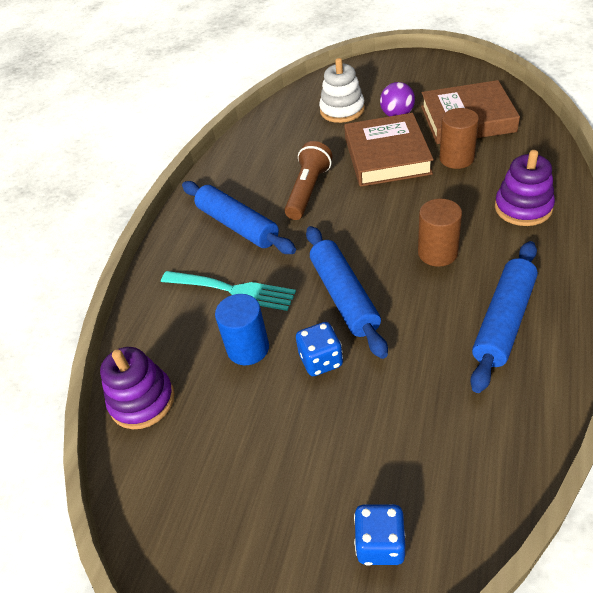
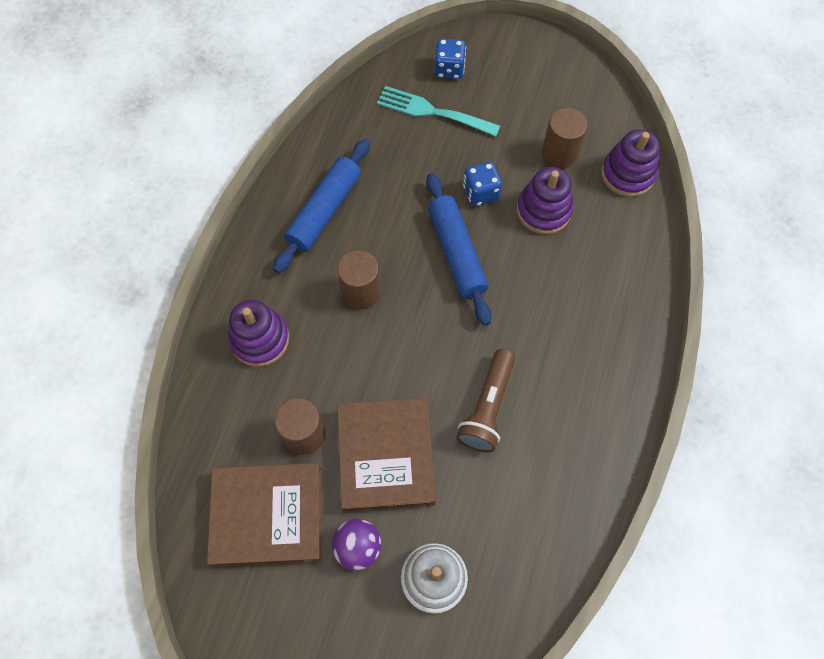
camera: 175 degrees right, 20 degrees up
(222, 419) = (559, 154): none -> brown cylinder
(233, 290) = (564, 274): turquoise fork -> turquoise fork (432, 112)
(237, 225) = (568, 363): blue rolling pin -> none
(248, 348) = (543, 211): blue cylinder -> purple stacking toy

